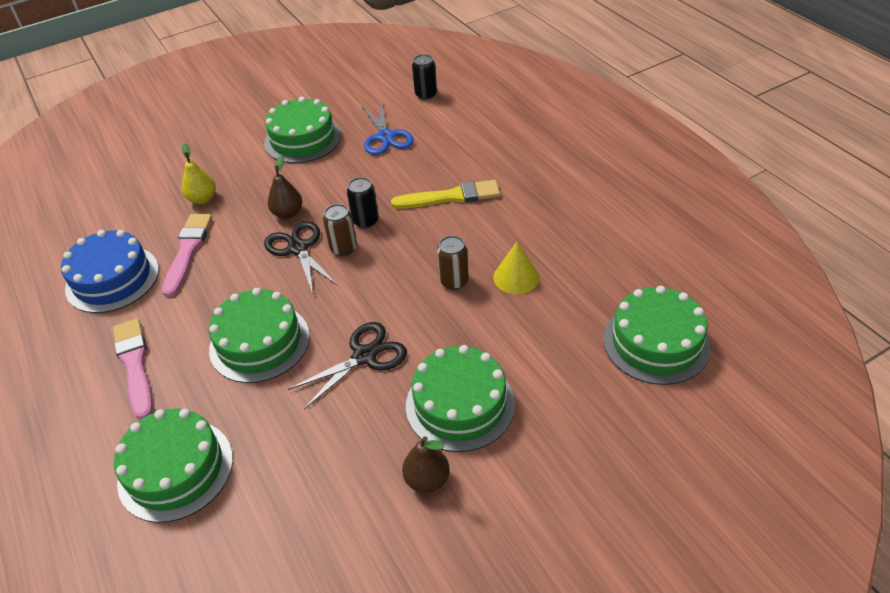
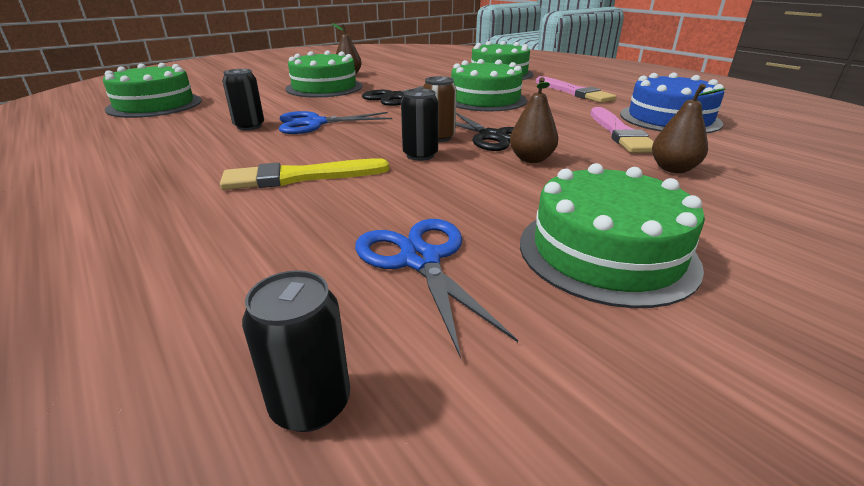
camera: 170 degrees right, 15 degrees down
(203, 199) = (673, 169): yellow pear -> brown pear
(454, 281) = (315, 123): brown can -> blue scissors
(516, 277) = (249, 126): yellow cone -> black can

